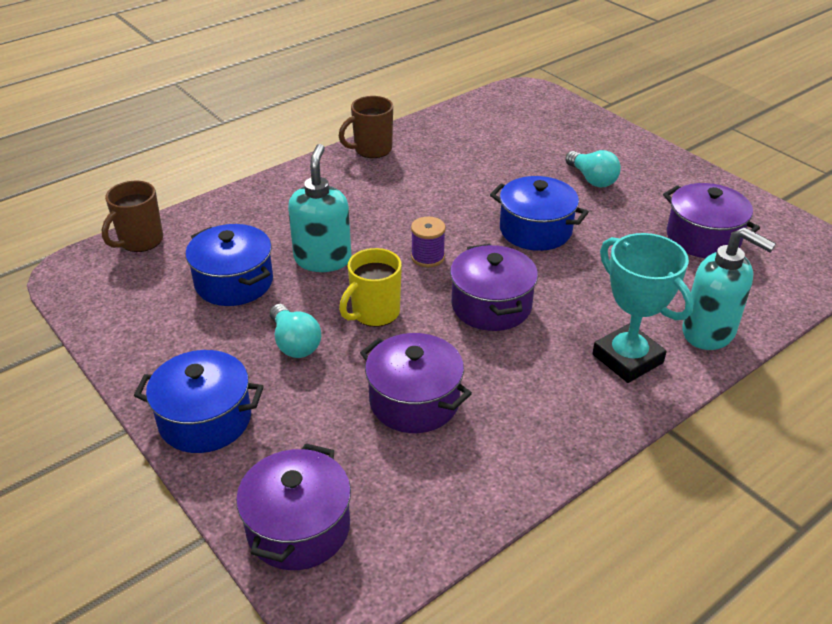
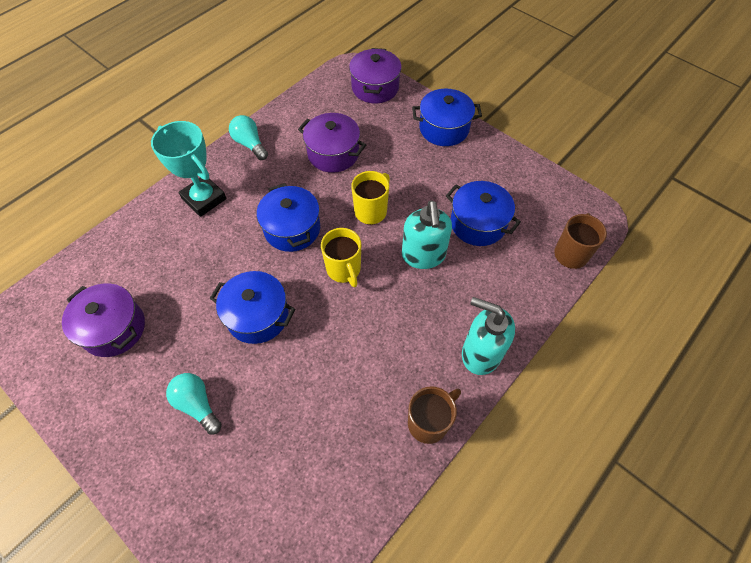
camera: 170 degrees right, 20 degrees up
(294, 343) = (415, 181): turquoise light bulb -> turquoise light bulb (250, 144)
(427, 257) = (344, 270): purple spool -> yellow mug
(491, 306) = (292, 229): purple pot -> blue pot
(709, 332) = (144, 227): turquoise soap dispenser -> turquoise soap dispenser (480, 353)

